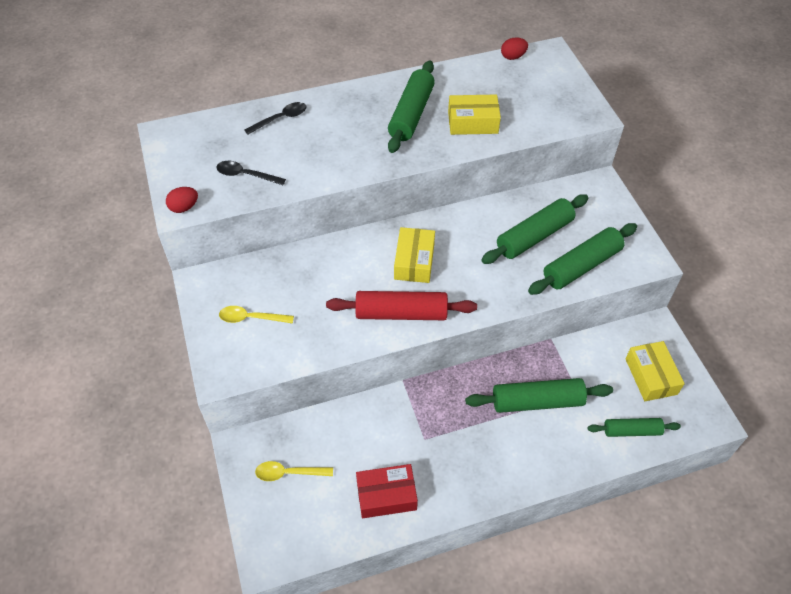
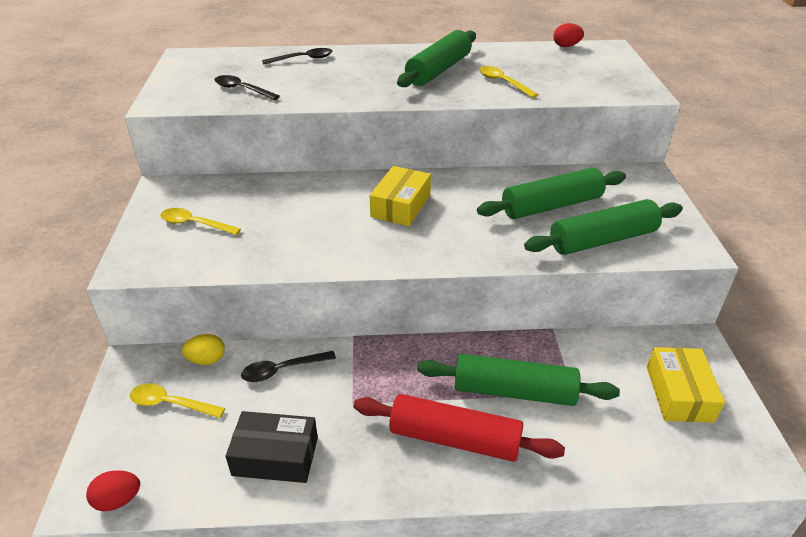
camera: 15 degrees right, 15 degrees down
(184, 207) = (164, 103): red egg -> red egg (118, 500)
(297, 429) = (207, 360): none -> yellow egg
(360, 424) = (282, 370): none -> black spoon
(386, 495) = (275, 456): red box -> black box
(401, 313) = (363, 247): red rolling pin -> red rolling pin (454, 438)
(473, 122) = (503, 82): yellow box -> yellow spoon
(631, 431) = (638, 453): green rolling pin -> none

